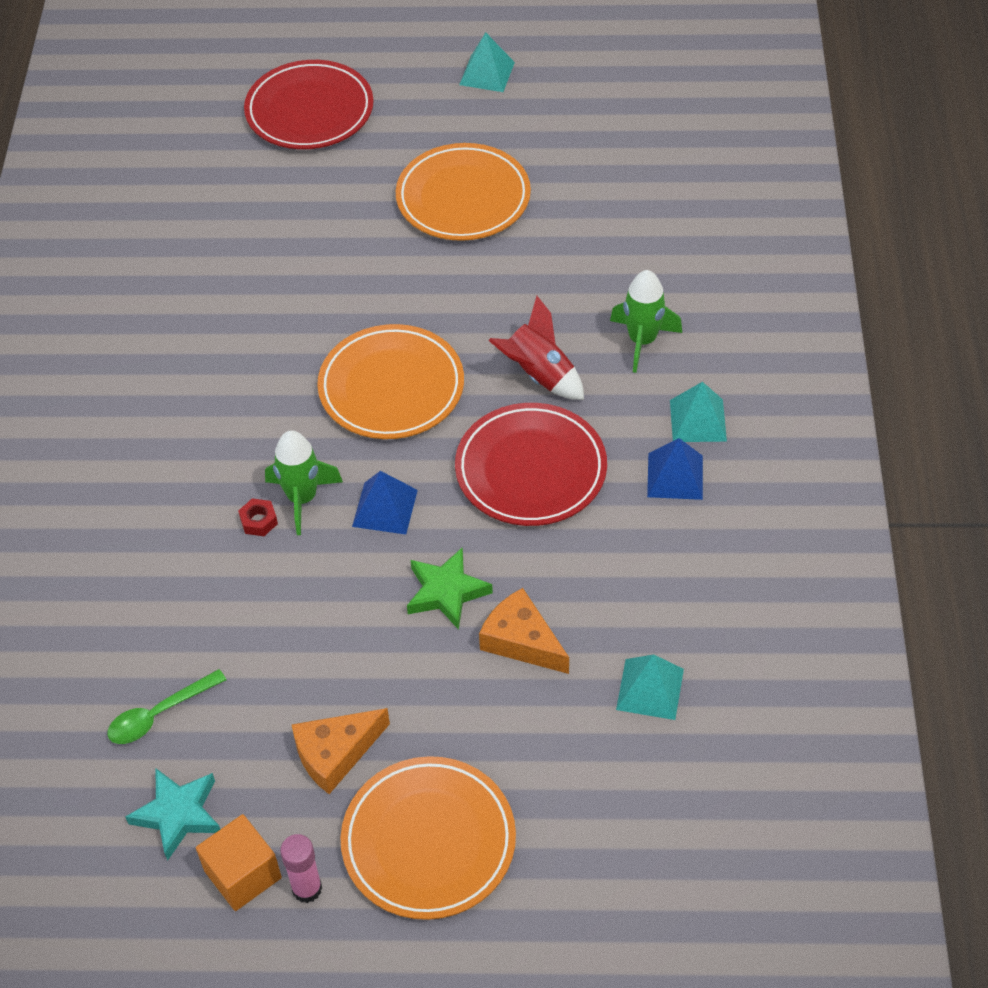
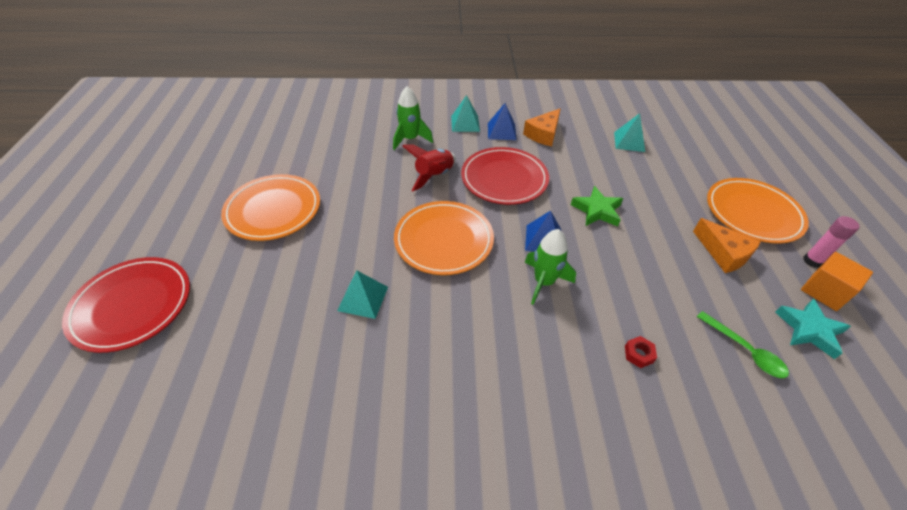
camera: 95 degrees left, 5 degrees down
(259, 521) = (568, 305): red nut -> red nut (638, 354)
(487, 73) = (148, 201): turquoise pyramid -> turquoise pyramid (363, 298)
(521, 641) = (618, 182): orange cheese -> orange cheese (543, 134)

